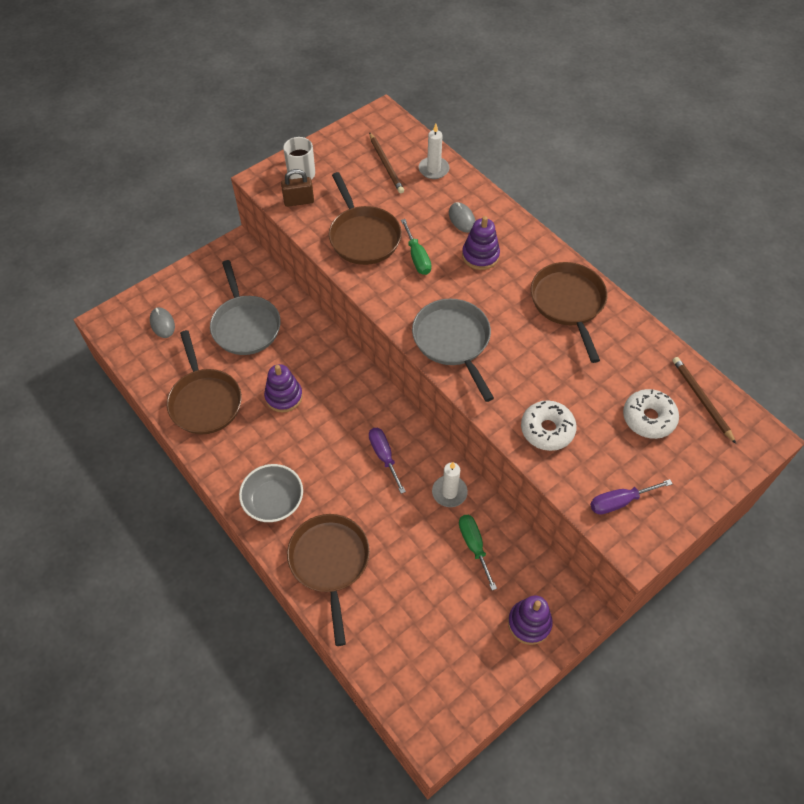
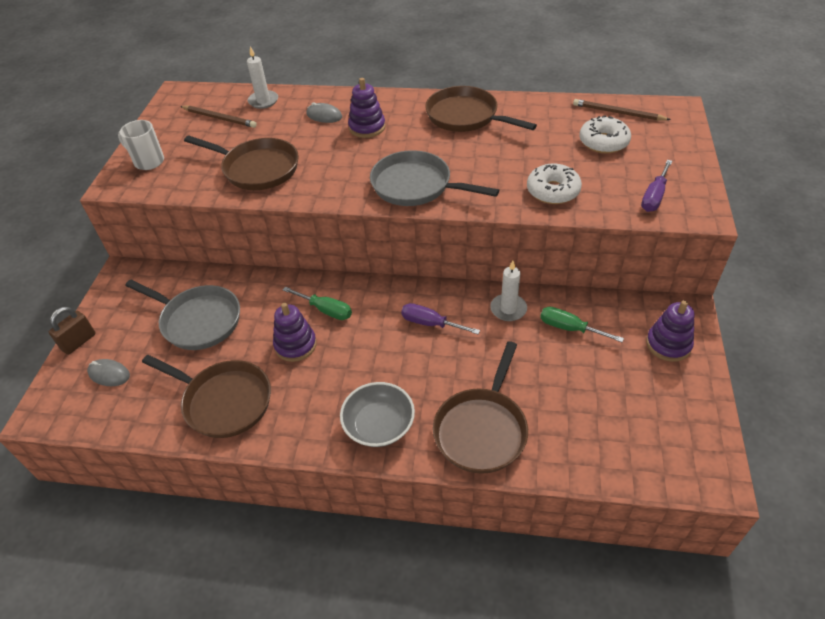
camera: 40 degrees left, 10 degrees down
(299, 201) = (169, 179): brown padlock -> brown padlock (79, 342)
(330, 562) = (482, 429): brown pan -> brown pan turned 105 degrees counterclockwise
(417, 257) = (319, 155): green screwdriver -> green screwdriver (326, 310)

